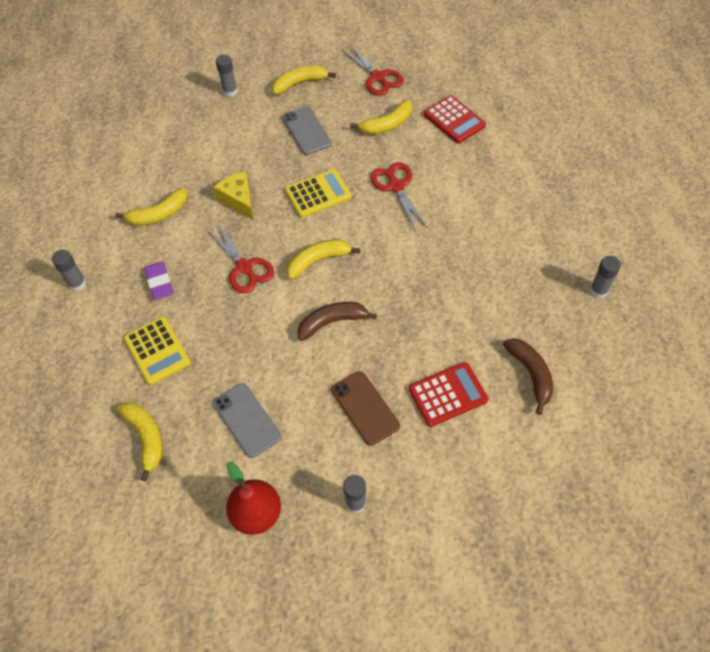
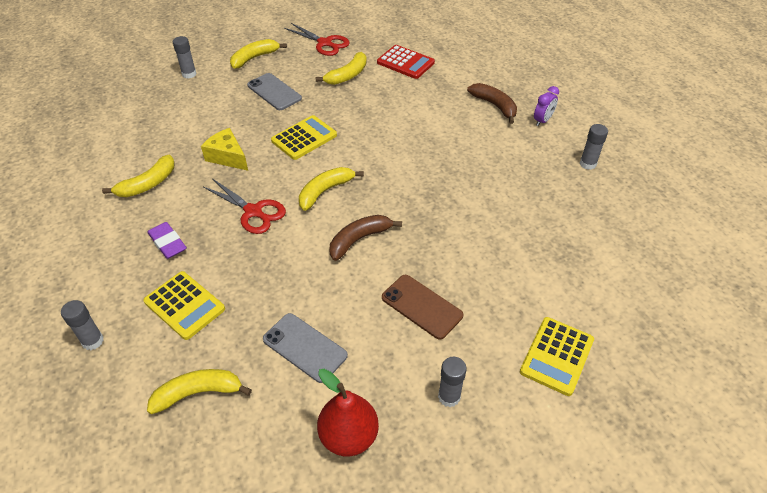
camera: 20 degrees left, 10 degrees down
(77, 284) = (75, 263): grey glue stick -> grey glue stick (93, 341)
(146, 438) = (198, 393): yellow banana -> yellow banana turned 60 degrees counterclockwise
(396, 186) = (375, 119): red scissors -> none
(447, 394) = (496, 276): red calculator -> none
(471, 492) = (557, 356): none -> yellow calculator
(530, 374) = (562, 241): brown banana -> brown banana (494, 106)
(573, 226) = (542, 121): none -> purple clock

